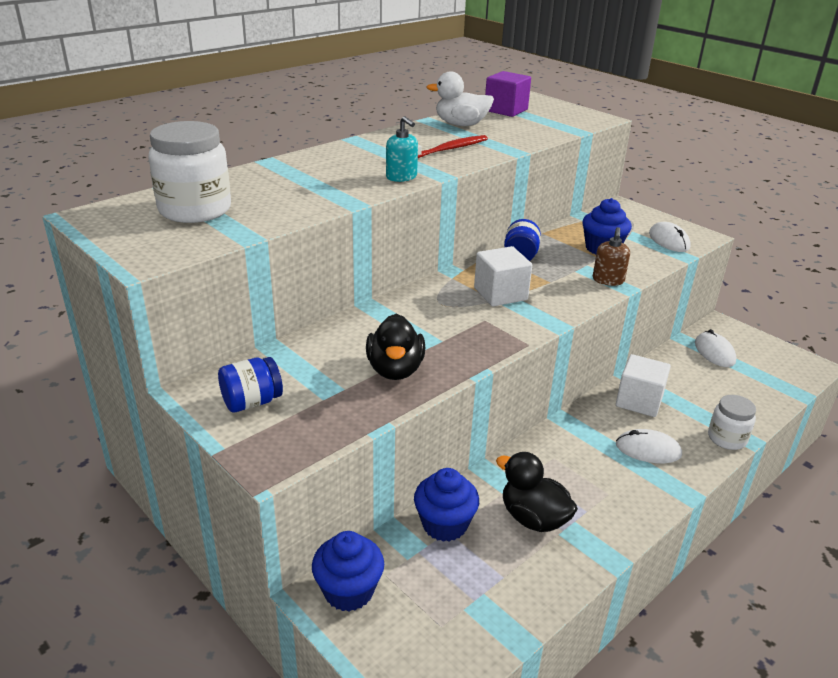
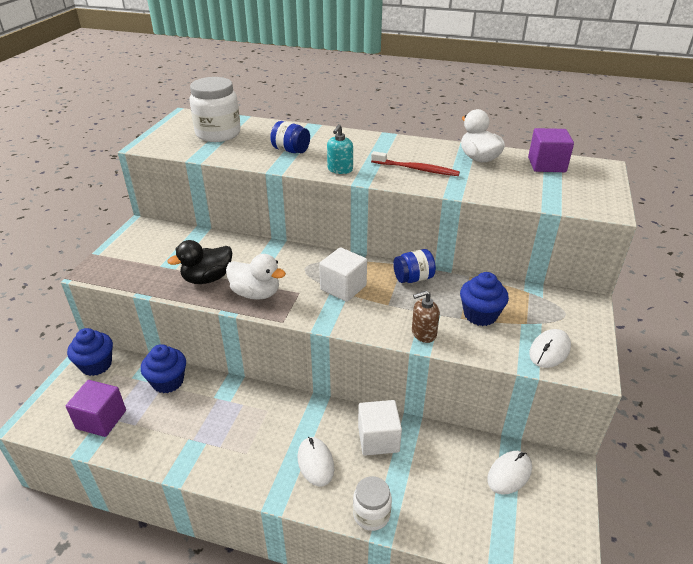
camera: 60 degrees right, 5 degrees up
(252, 402) = (142, 245): blue jar -> blue jar (291, 150)
(461, 346) = (256, 293): none -> white duck
(470, 610) = (101, 419): none -> purple cube
(533, 518) = (196, 421): black duck -> none

